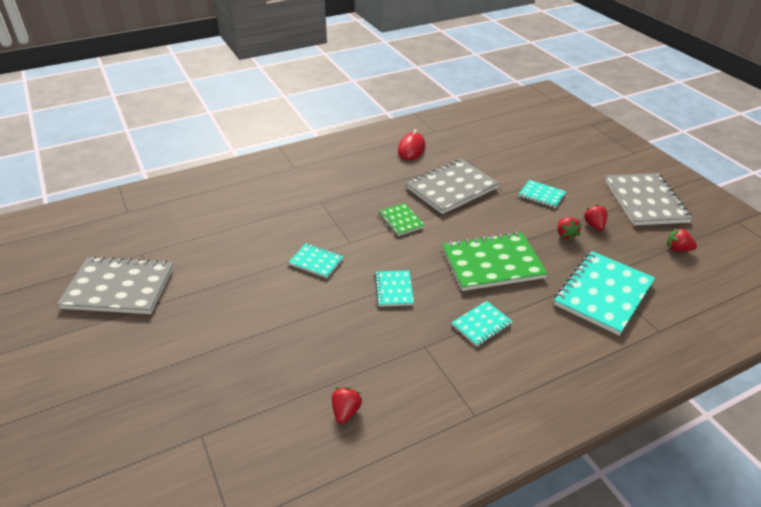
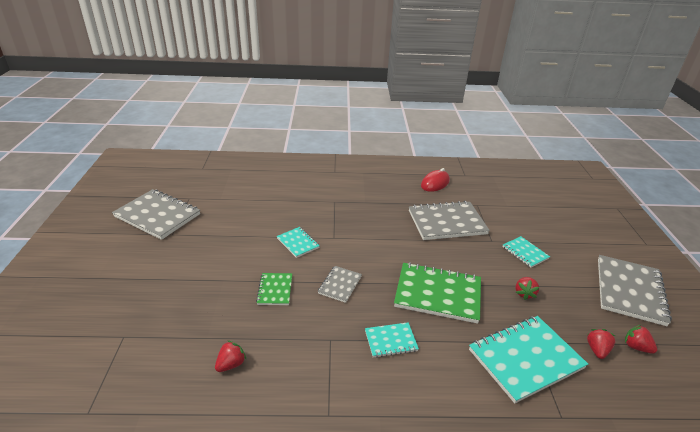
camera: 25 degrees right, 5 degrees down
(394, 289) = (340, 285): turquoise notebook -> grey notebook
(401, 220) = (385, 234): green notebook -> green notebook (275, 290)
(594, 225) = (559, 295): red strawberry -> red strawberry (597, 350)

